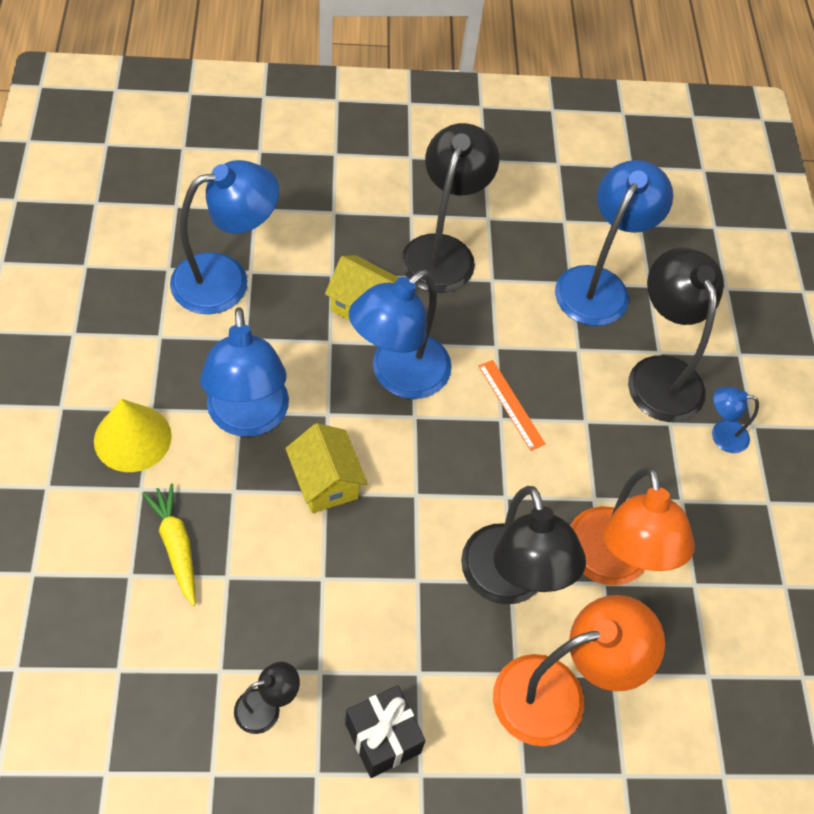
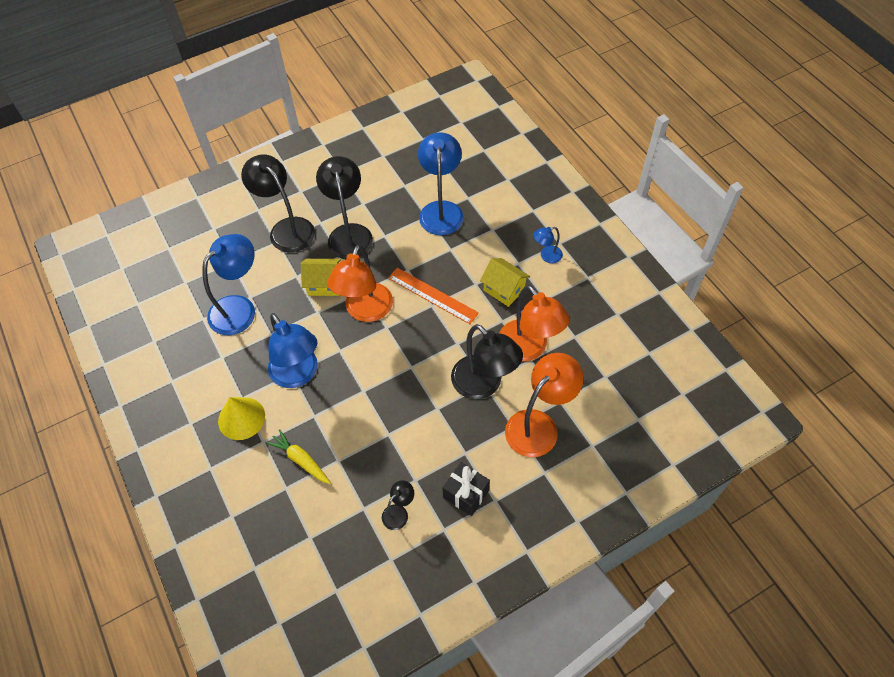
camera: 20 degrees left, 0 degrees up
(326, 482) = (360, 385): yellow house -> yellow house (504, 289)
(398, 376) = (365, 311): blue lamp -> orange lamp
(511, 404) = (432, 295): orange ruler -> orange ruler, size x1.56
(660, 374) = (499, 240): black lamp -> black lamp (286, 228)

